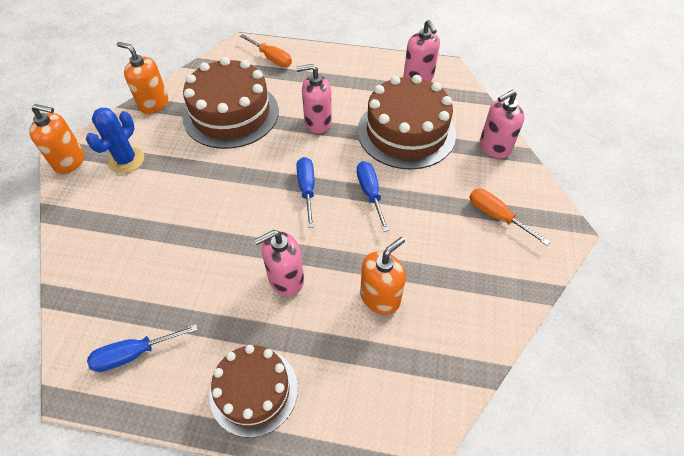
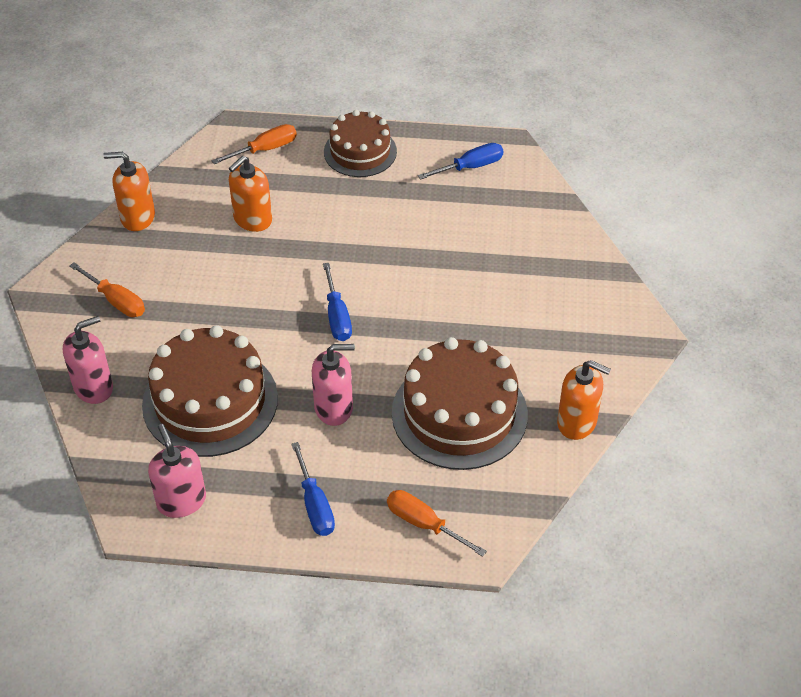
camera: 175 degrees right, 5 degrees down
(70, 161) = (641, 331): orange soap dispenser -> orange soap dispenser (137, 217)
(126, 160) = (571, 337): blue cactus -> none
(286, 279) = (347, 228): pink soap dispenser -> none
(368, 405) = (265, 149): none -> orange screwdriver
(370, 193) = (261, 316): blue screwdriver -> blue screwdriver (314, 504)

